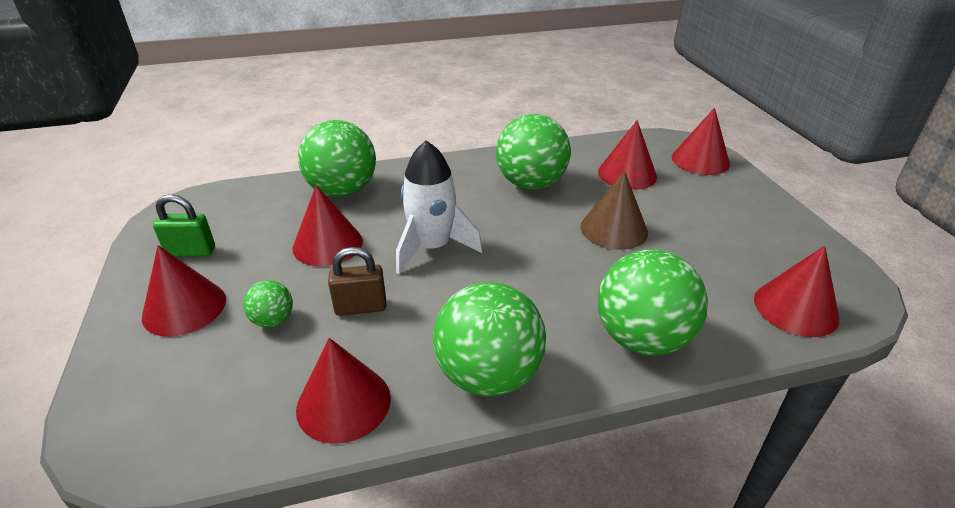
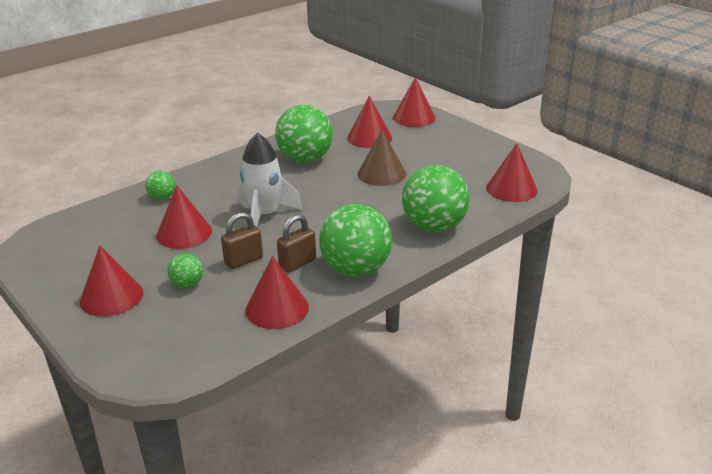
camera: 25 degrees left, 5 degrees down
(191, 252) = (77, 265): green padlock -> none
(342, 191) = (162, 197): green ball -> green ball, size x0.47
(420, 335) = (297, 263): none -> brown padlock

